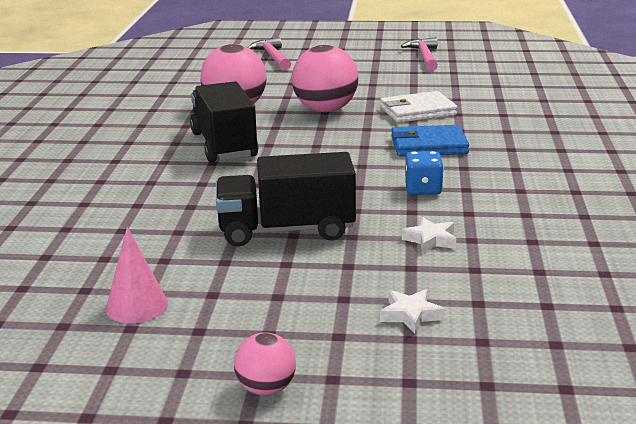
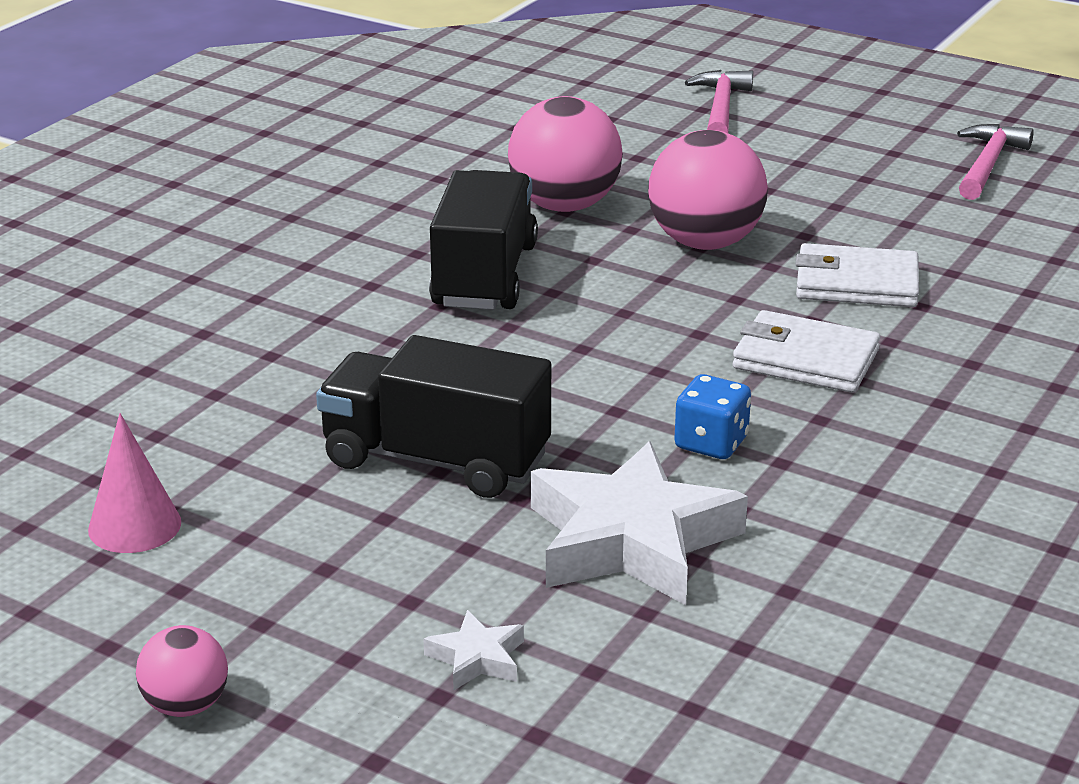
camera: 25 degrees right, 5 degrees up
(429, 145) = (805, 359): blue wallet -> white wallet
(430, 240) = (631, 540): white star -> white star, size x2.35

